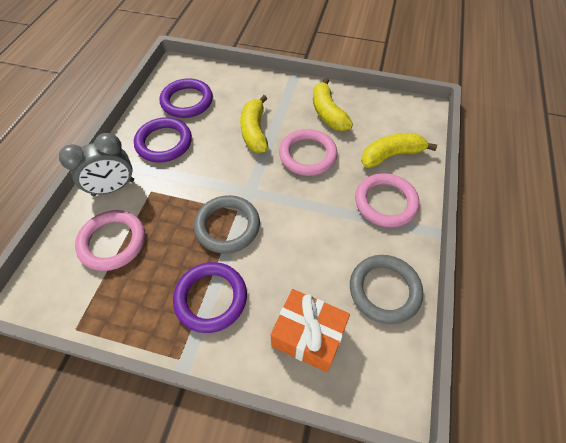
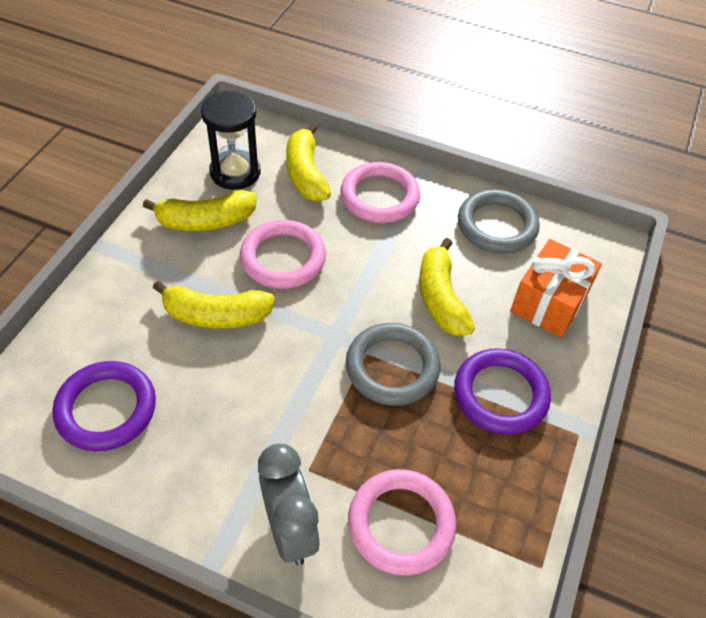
camera: 85 degrees left, 5 degrees down
(164, 142) = (203, 449): purple ring -> none
(294, 252) = (441, 298): none -> yellow banana
(376, 119) = (235, 172): none -> black hourglass

